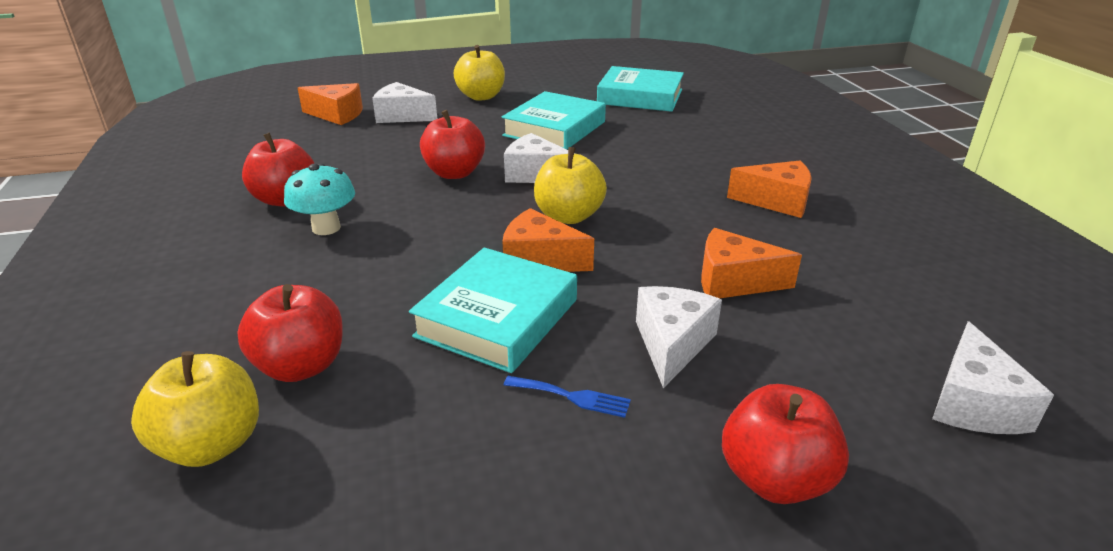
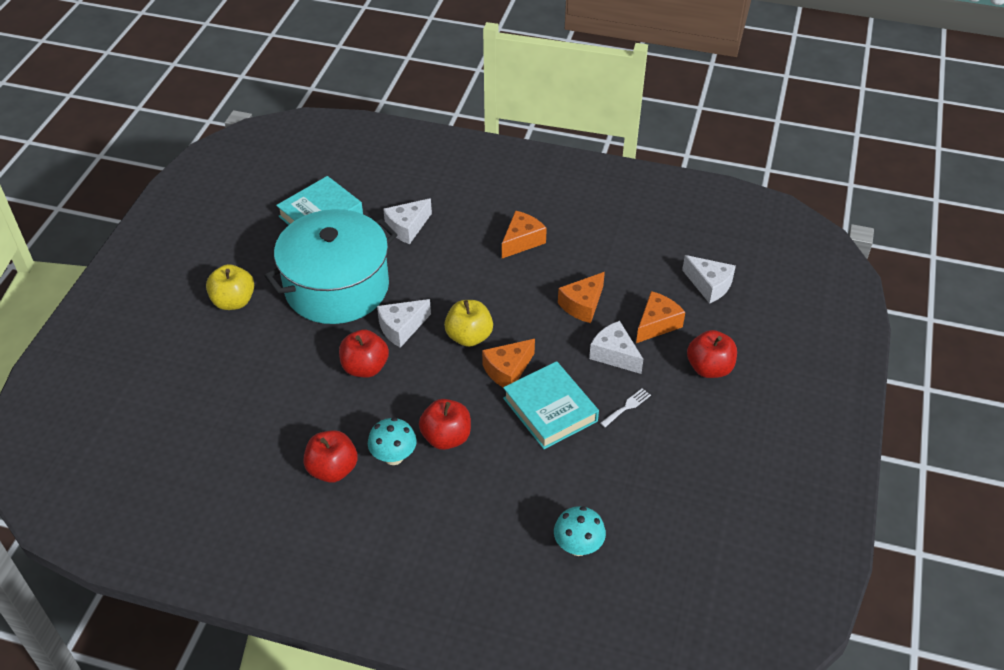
camera: 60 degrees left, 15 degrees up
(212, 444) = (578, 546): yellow apple -> turquoise mushroom
(301, 366) = (538, 501): red apple -> red apple (446, 437)
(337, 115) = (189, 402): orange cheese -> orange cheese (657, 324)
(402, 116) = (231, 363): white cheese -> white cheese (407, 227)
(554, 129) = (337, 287): turquoise book -> turquoise pot
(572, 397) = (627, 407): blue fork -> white fork

